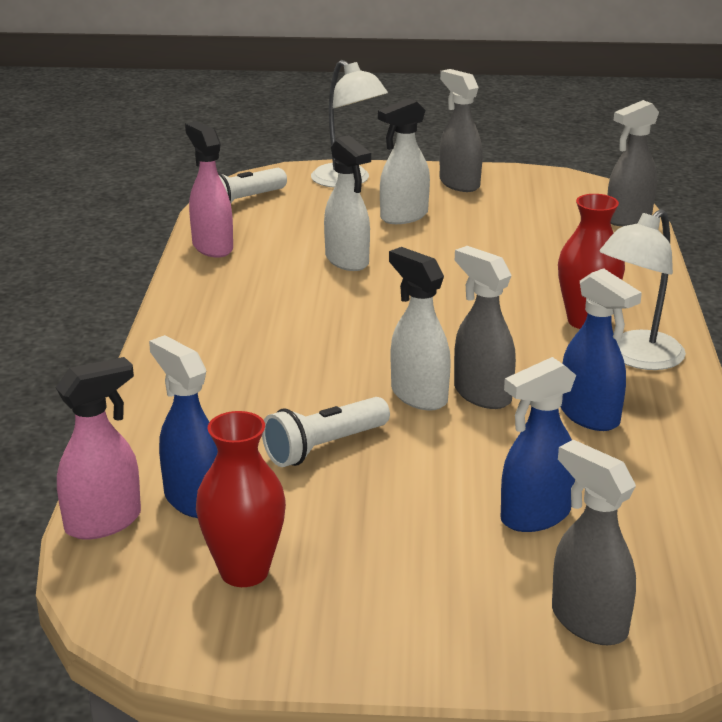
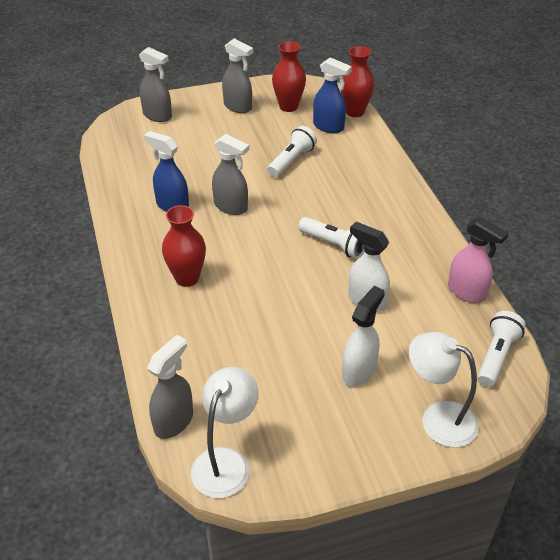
camera: 160 degrees right, 15 degrees up
(104, 522) = (355, 112): pink spray bottle -> red vase
(344, 318) = (334, 245): none -> white flashlight
(418, 396) = (263, 198): white spray bottle -> none
(459, 183) = (339, 443): grey spray bottle -> grey spray bottle (238, 107)
(534, 516) = (186, 149): blue spray bottle -> none
(637, 358) = (151, 253): white lamp -> white lamp (226, 461)

